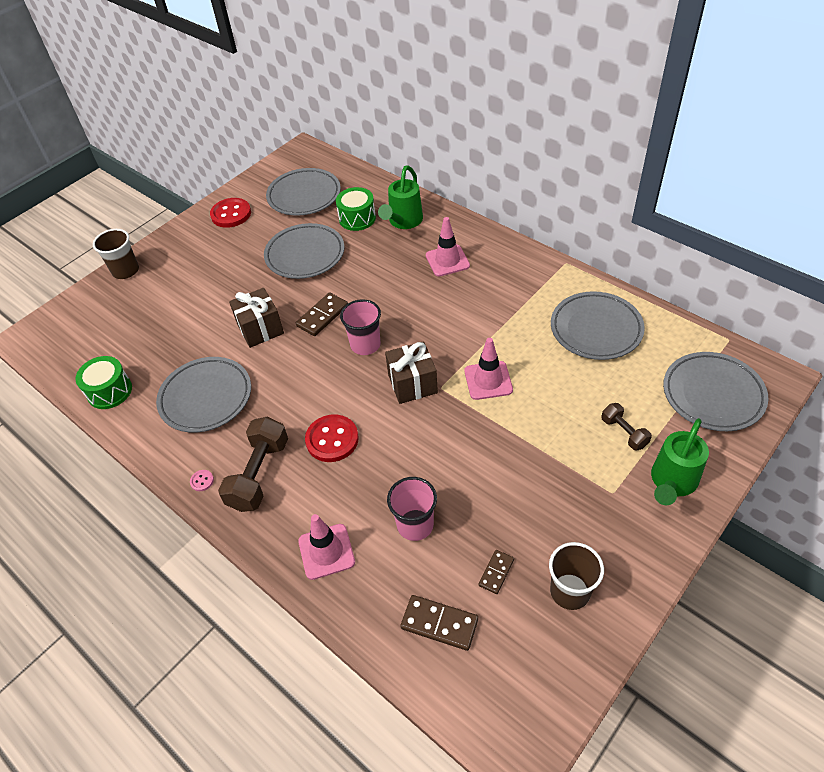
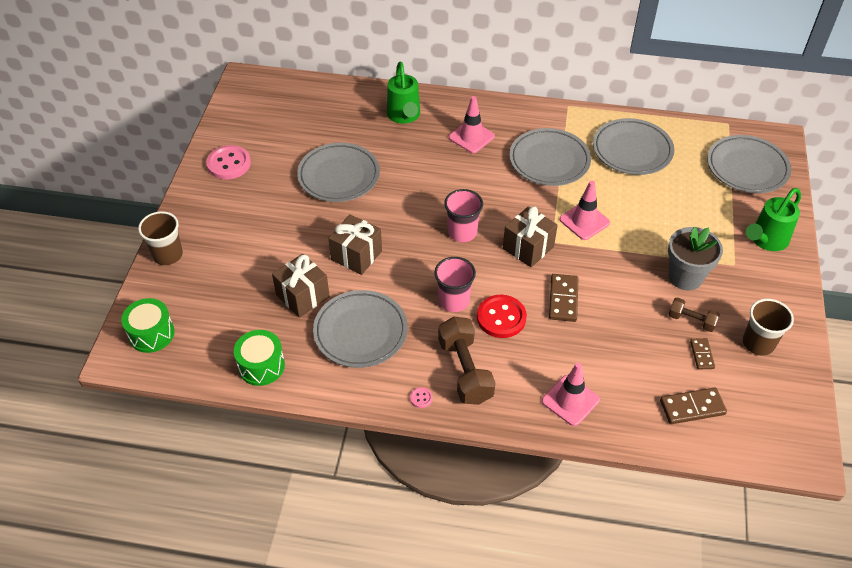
camera: 35 degrees left, 0 degrees up
(189, 346) = (303, 296): none -> brown gift
(231, 214) = (229, 164): red button -> pink button
(304, 196) = (288, 123): grey plate -> grey plate (549, 161)
(322, 316) = (403, 223): brown domino -> brown domino (563, 299)
(357, 218) = (358, 127): green drum -> green drum (151, 334)
(415, 525) = (619, 350): pink cup -> pink cup (454, 301)
(546, 481) = (685, 277): none -> grey flower pot
(624, 432) = (710, 219): brown dumbbell -> brown dumbbell (691, 320)
(672, 482) = (766, 240): green watering can -> green watering can turned 45 degrees clockwise

